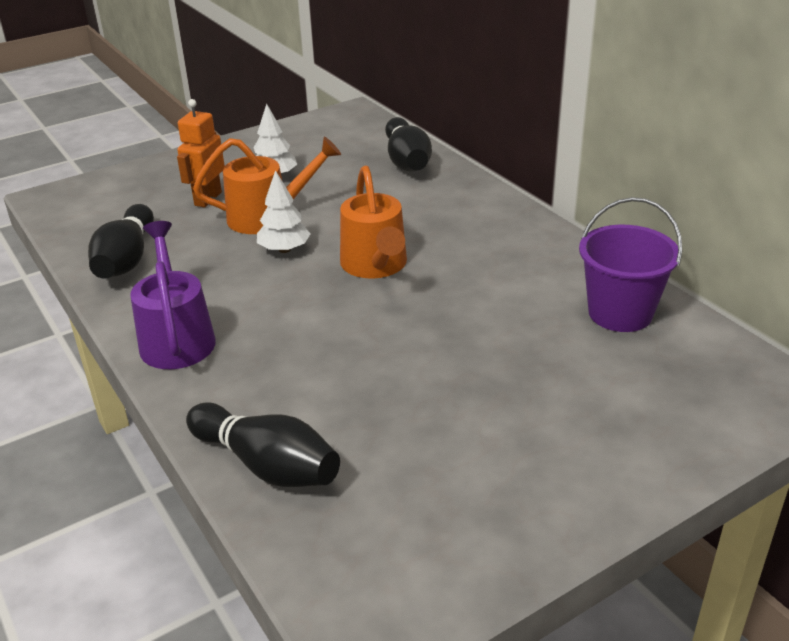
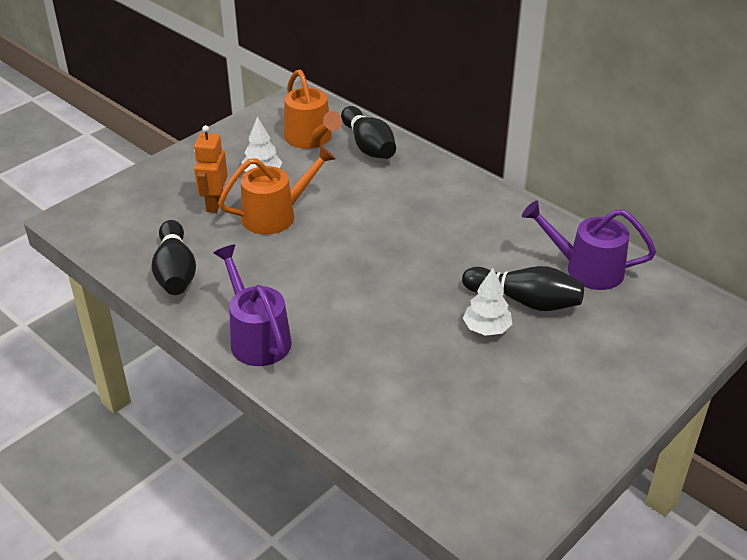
camera: 15 degrees left, 5 degrees up
(267, 465) = (379, 430): black bowling pin -> black bowling pin (525, 301)
(284, 249) = (305, 246): white tree -> white tree (486, 329)
(376, 266) = (386, 252): orange watering can -> orange watering can (311, 139)
(620, 313) = (585, 269): purple bucket -> purple watering can

